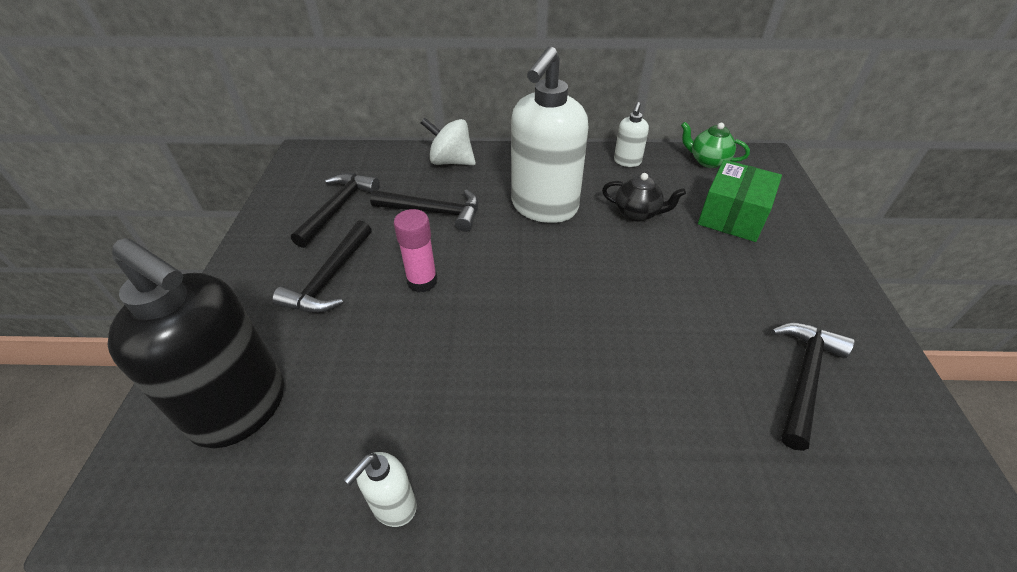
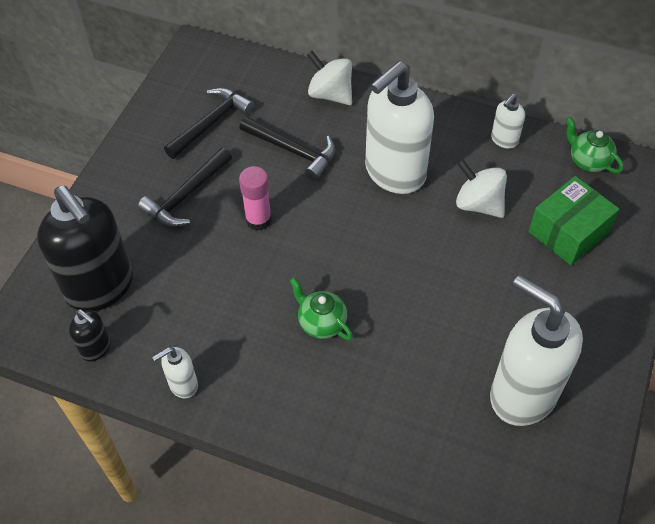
camera: 20 degrees right, 10 degrees up
(250, 495) = (96, 348): none -> black soap dispenser
(542, 368) = (321, 323): none -> green teapot
(637, 213) = (478, 204): black teapot -> white spinning top
(804, 378) = (522, 394): black hammer -> white soap dispenser

